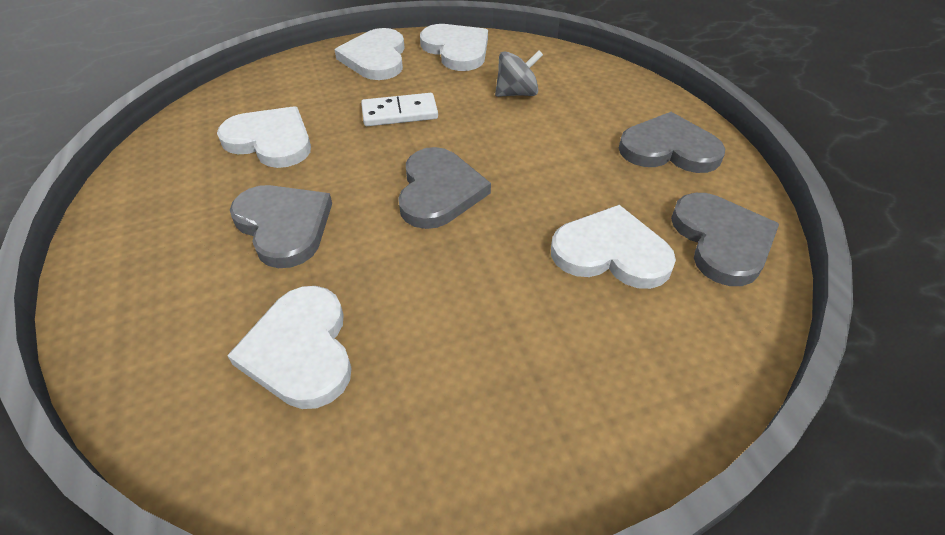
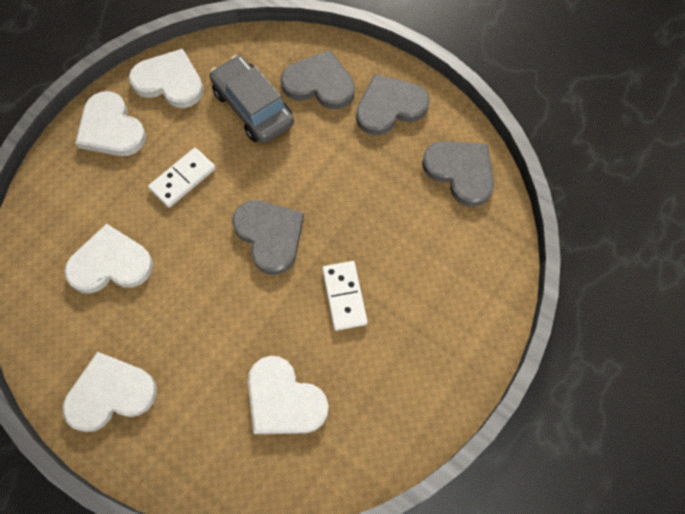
camera: 35 degrees left, 20 degrees up
(284, 226) = (193, 327): grey heart -> grey heart (319, 83)
(470, 286) = (344, 296): none -> white domino
(517, 93) = (253, 107): grey spinning top -> grey car
(611, 252) = (405, 220): white heart -> white heart (110, 394)

